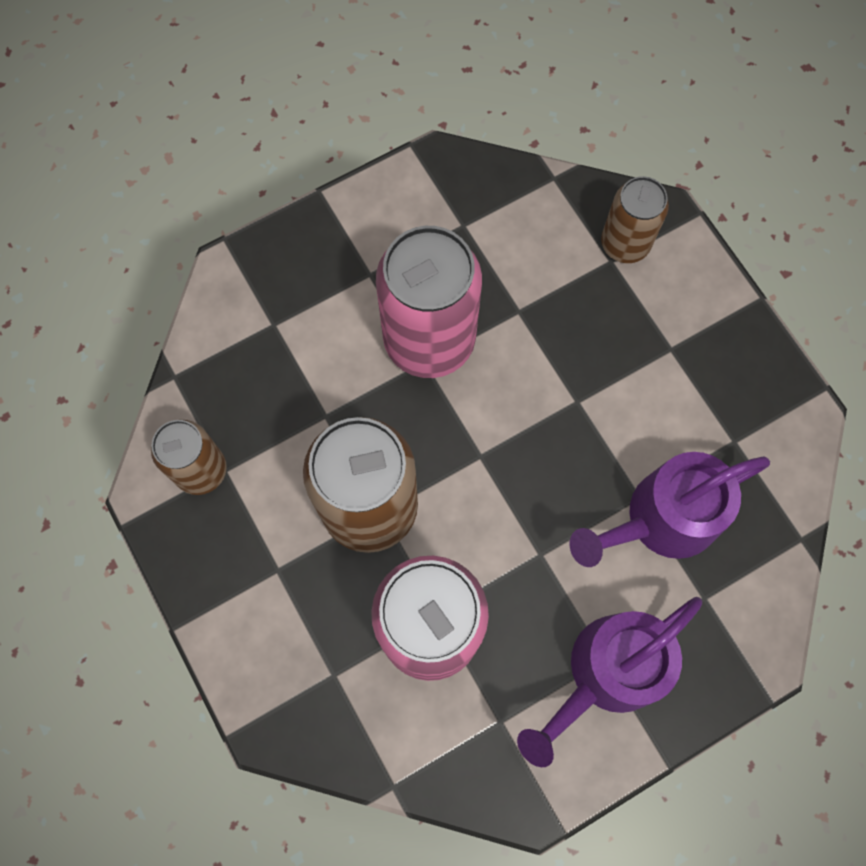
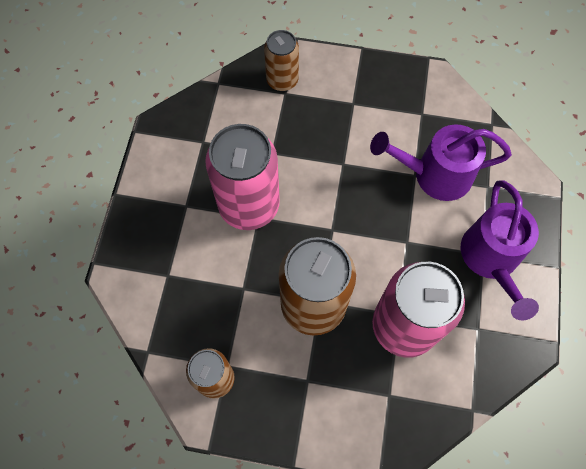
camera: 50 degrees left, 5 degrees down
(660, 520) = (434, 175): purple watering can -> purple watering can turned 75 degrees clockwise

